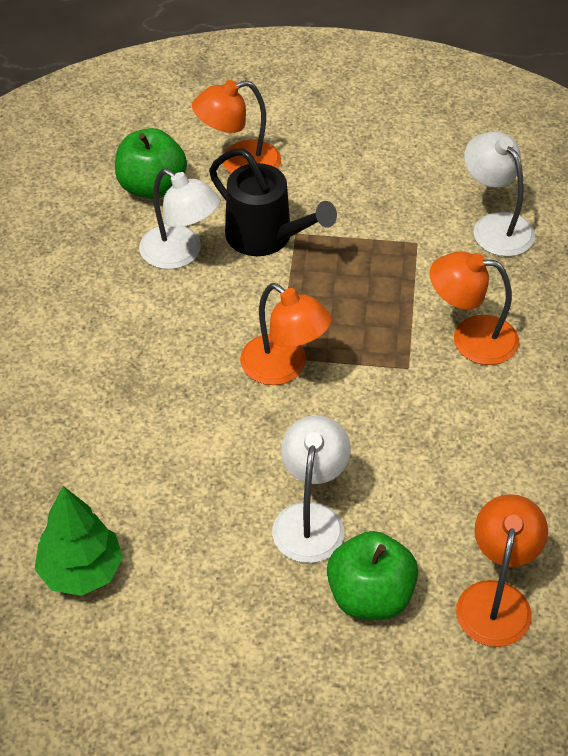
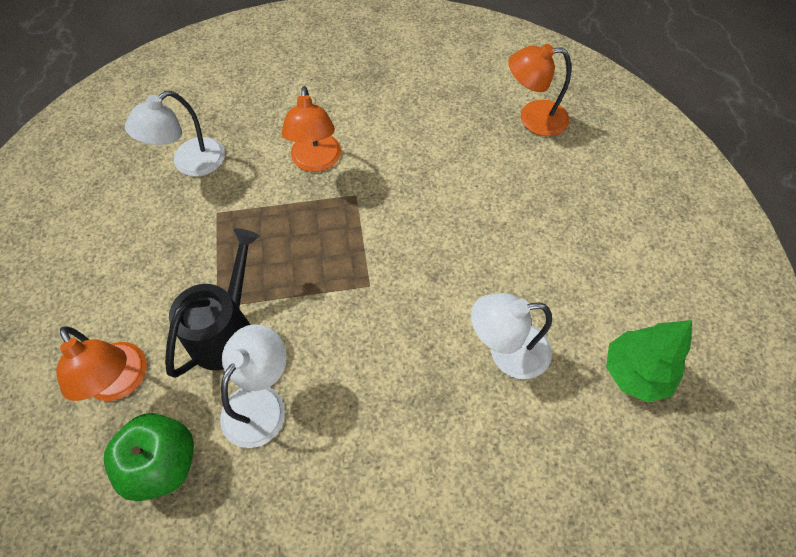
camera: 105 degrees left, 10 degrees up
(284, 368) = (380, 278): orange lamp -> none
(311, 518) = (517, 228): white lamp -> white lamp (506, 352)
(370, 596) = (563, 181): green apple -> none

